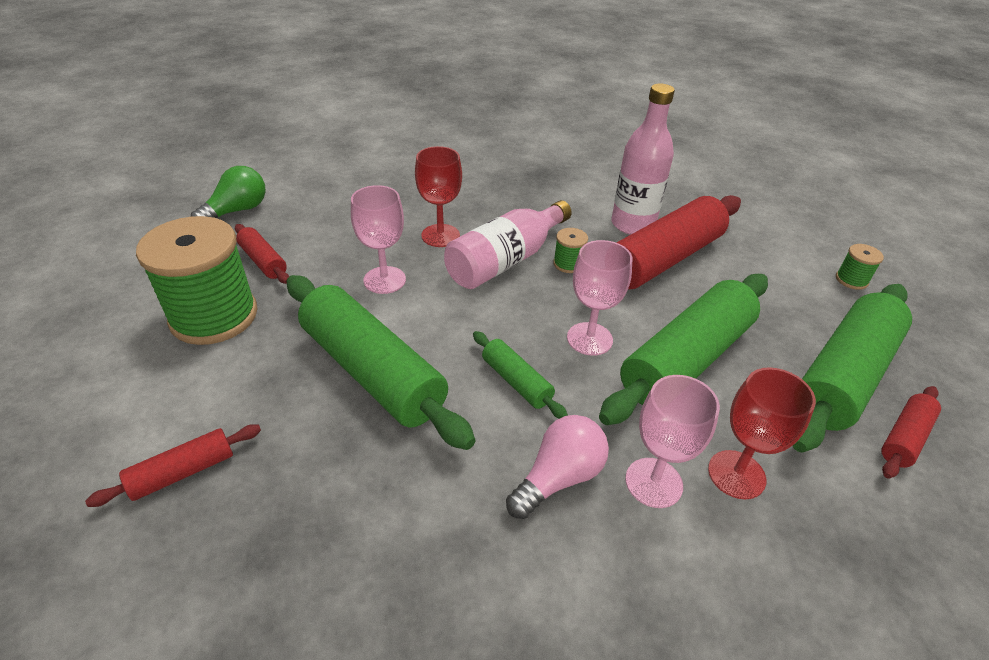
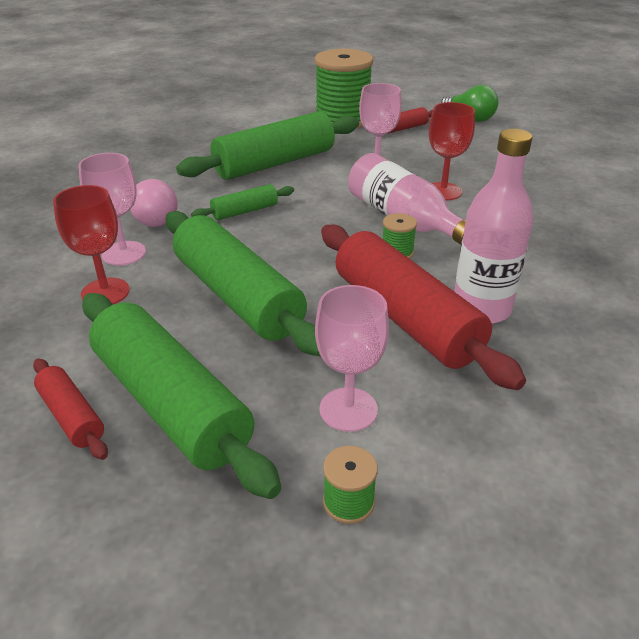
camera: 100 degrees right, 5 degrees down
(183, 472) = (219, 121): red rolling pin -> none
(589, 339) = (282, 249): pink goblet -> pink goblet (348, 409)

